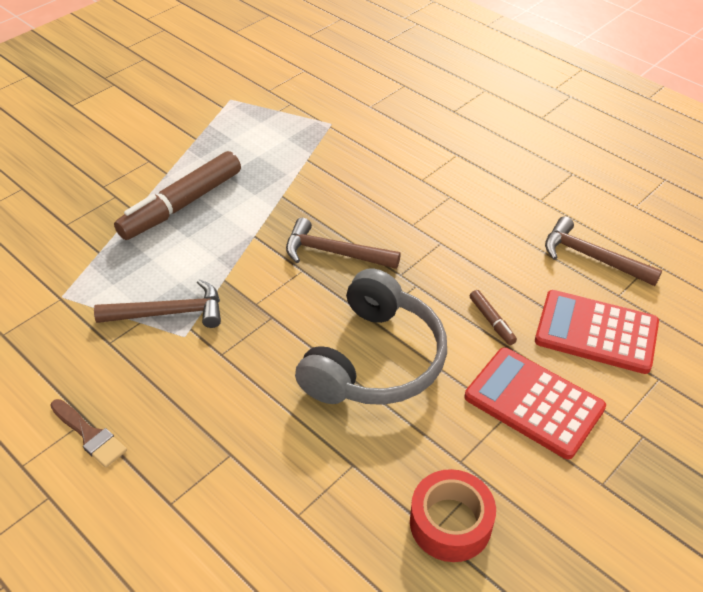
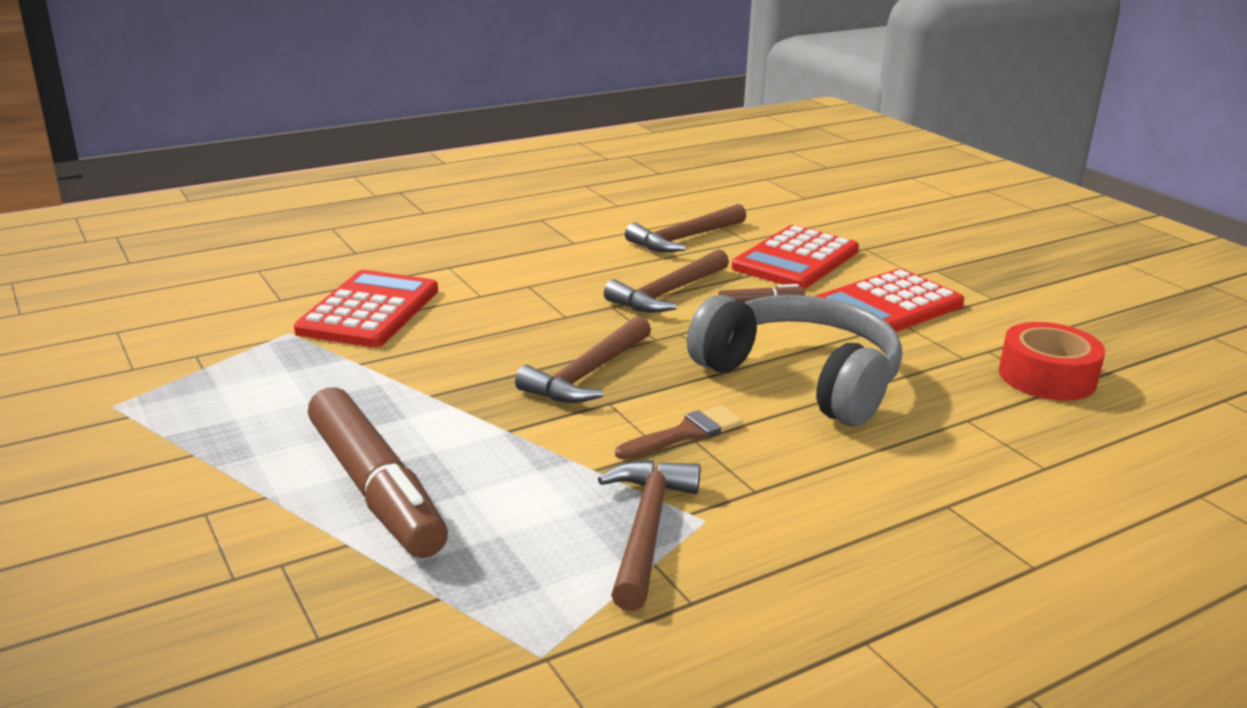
camera: 75 degrees left, 20 degrees down
(90, 435) = (901, 638): brown brush -> brown brush (685, 434)
(373, 142) = (369, 311): none -> red calculator
(479, 267) = (668, 293): none -> brown hammer

